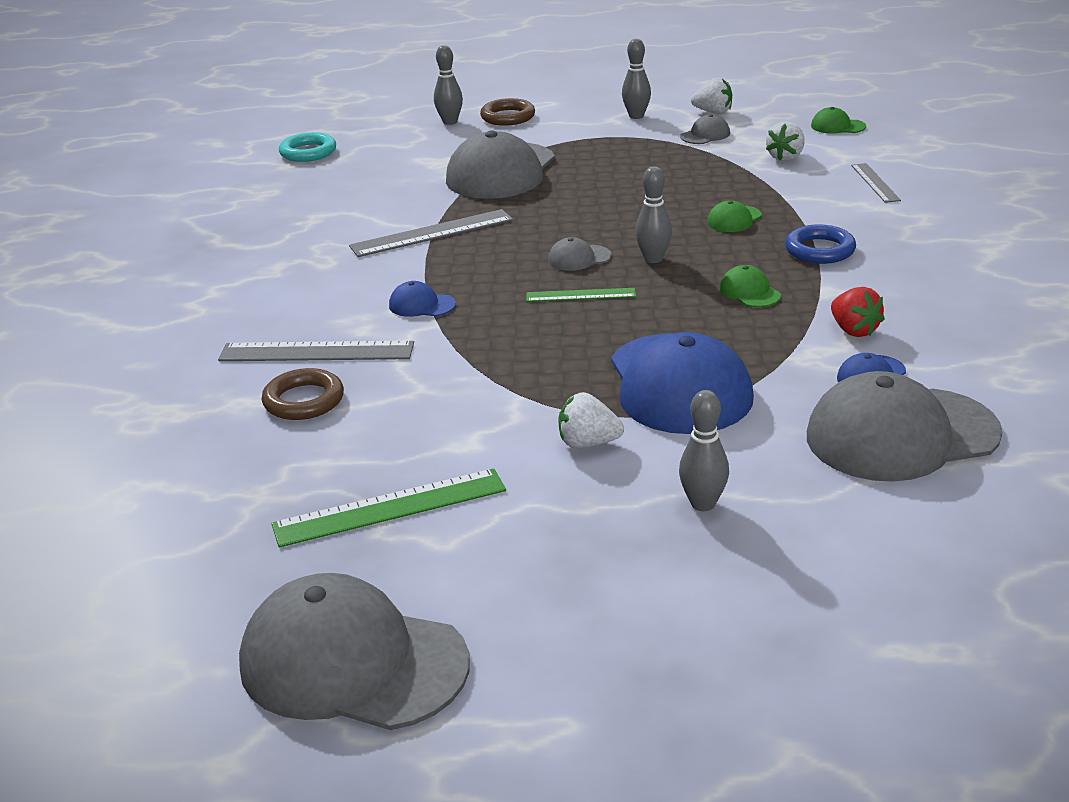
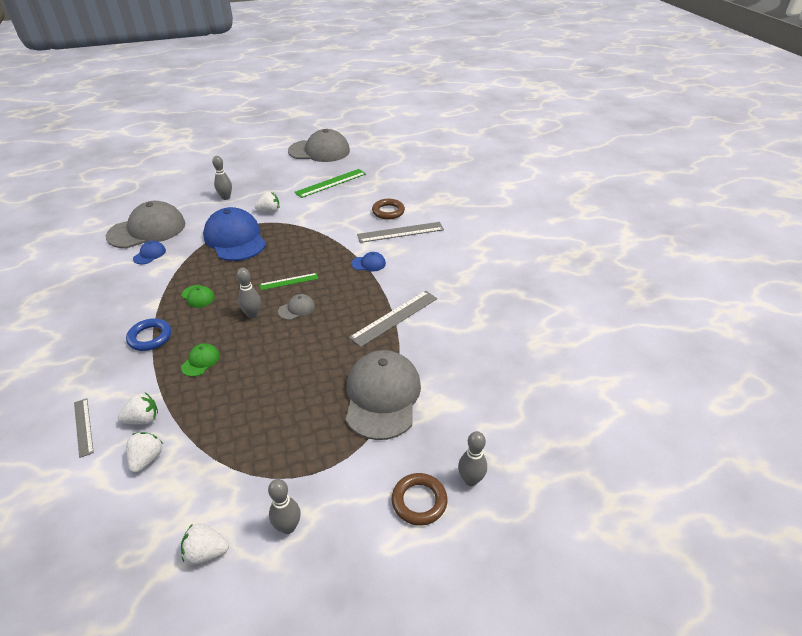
camera: 160 degrees right, 10 degrees up
(308, 152) = (555, 401): turquoise ring -> none
(705, 135) = (216, 492): grey cap -> none
(800, 181) = (143, 419): none -> white strawberry
(837, 126) = (79, 536): green cap -> none
(854, 330) = (149, 278): red strawberry -> none

